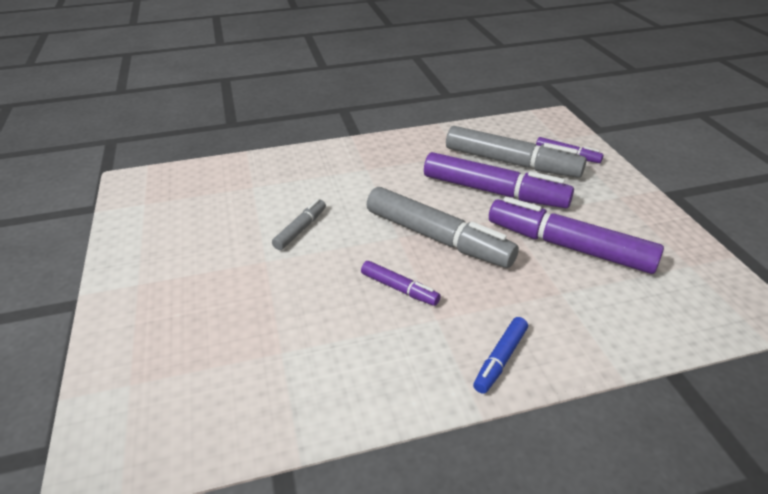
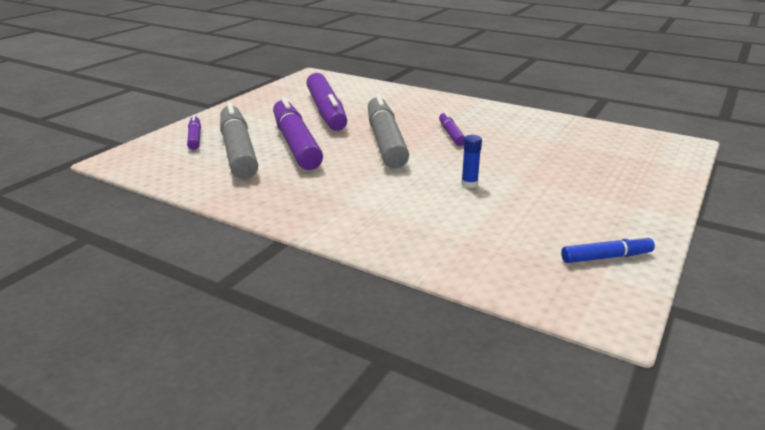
camera: 135 degrees left, 10 degrees down
(300, 229) = (469, 184): grey marker -> blue glue stick
(500, 359) = (446, 102): blue marker -> blue marker (606, 257)

